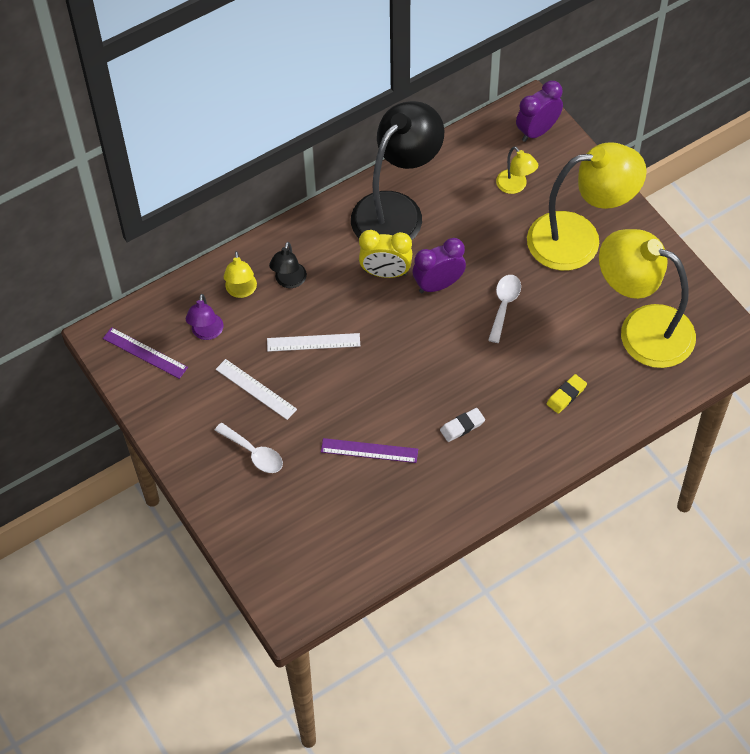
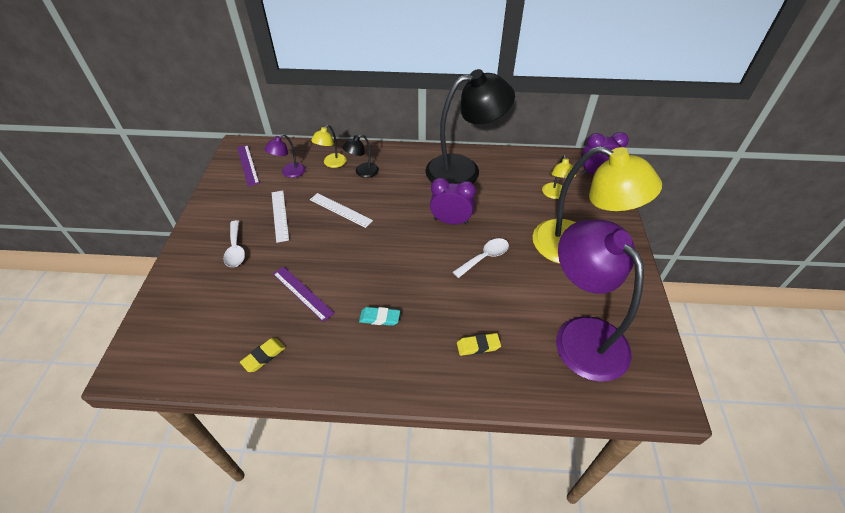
camera: 35 degrees right, 10 degrees down
(385, 273) = (424, 197): yellow clock -> none
(396, 524) = (264, 356): none -> yellow eraser
(462, 426) = (379, 318): white eraser -> turquoise eraser
(642, 329) = (582, 335): yellow lamp -> purple lamp

